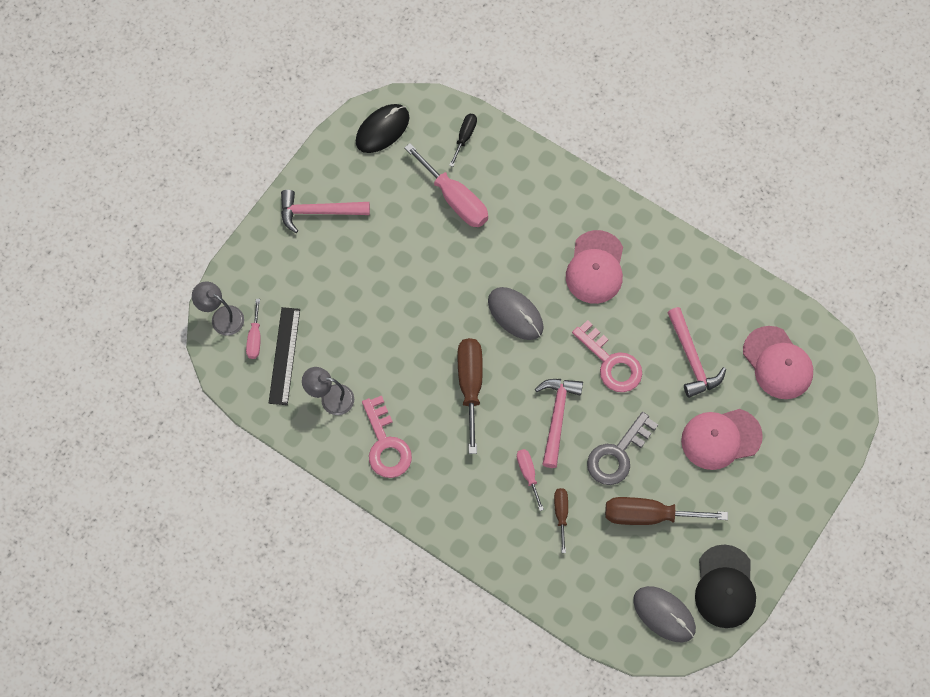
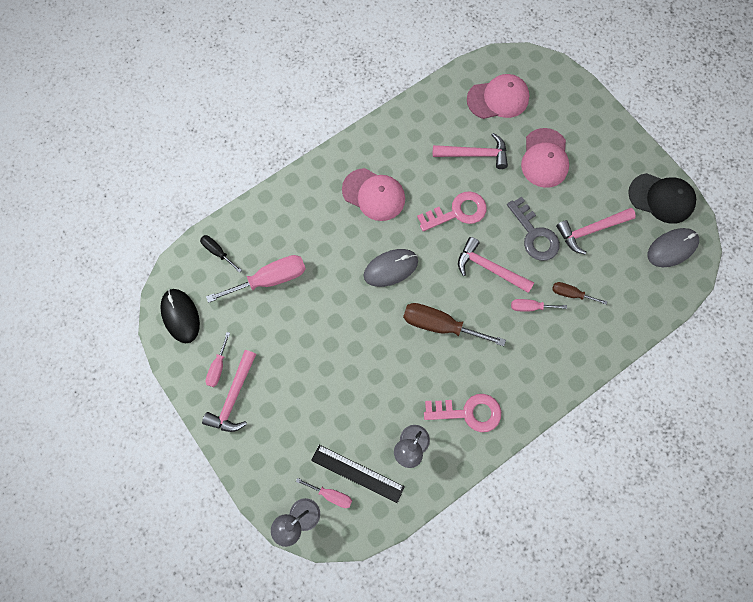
camera: 70 degrees left, 5 degrees up
(343, 185) = (218, 367): none -> pink screwdriver
(649, 515) = (590, 230): brown screwdriver -> pink hammer

